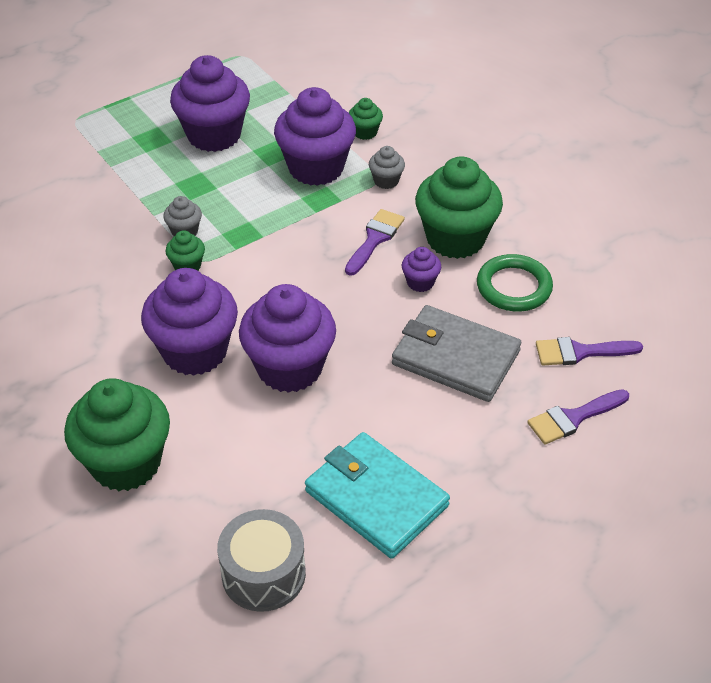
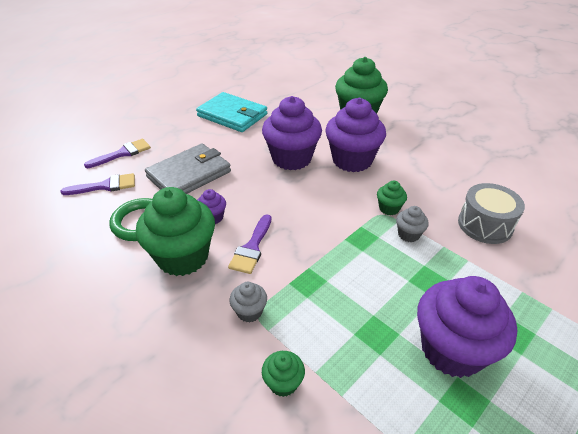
camera: 170 degrees right, 5 degrees down
(263, 574) = (277, 91): grey drum -> grey drum (485, 225)
(316, 168) = (324, 318): purple cupcake -> none
(455, 357) = (189, 174): grey wallet -> grey wallet turned 60 degrees counterclockwise

